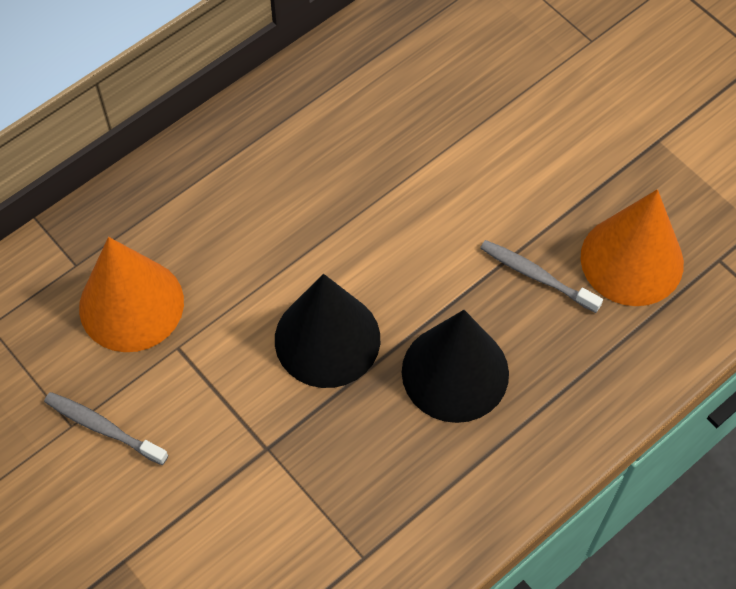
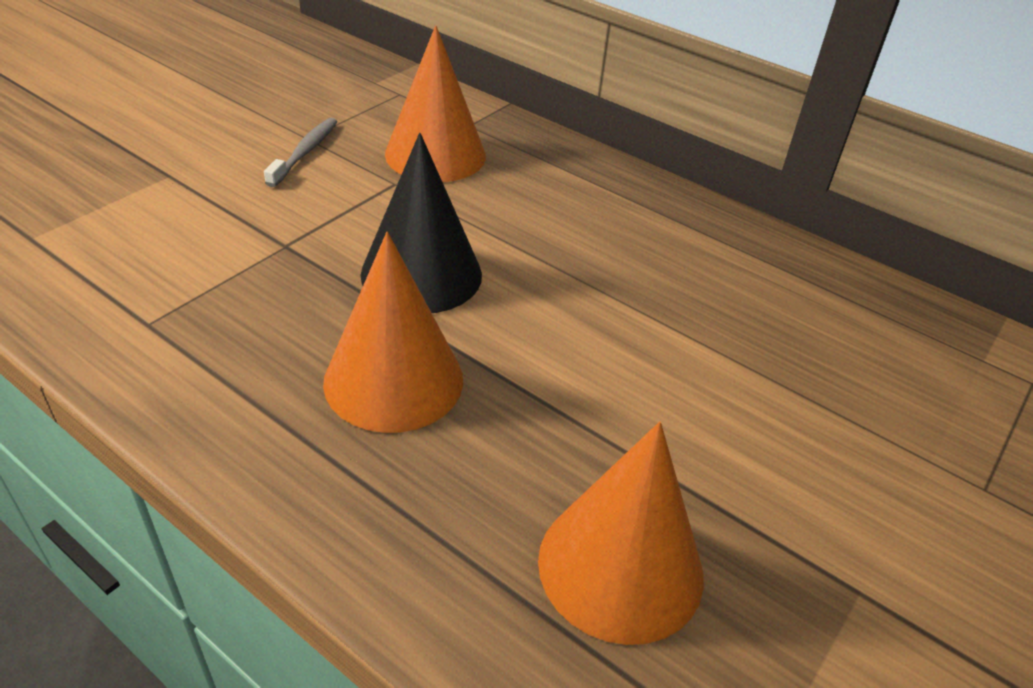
camera: 75 degrees right, 20 degrees down
(455, 372) = (393, 380): black cone -> orange cone
(536, 276) = (556, 451): grey toothbrush -> none

